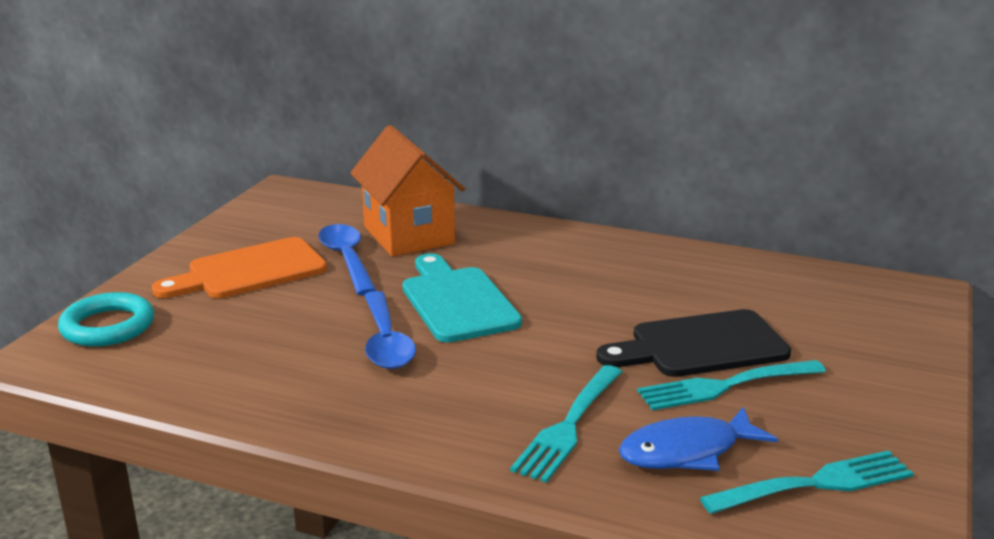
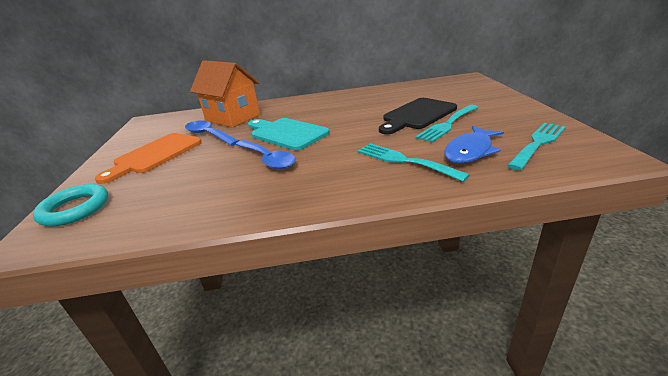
camera: 25 degrees left, 5 degrees up
(568, 426) = (404, 161): turquoise fork -> turquoise fork turned 135 degrees clockwise

